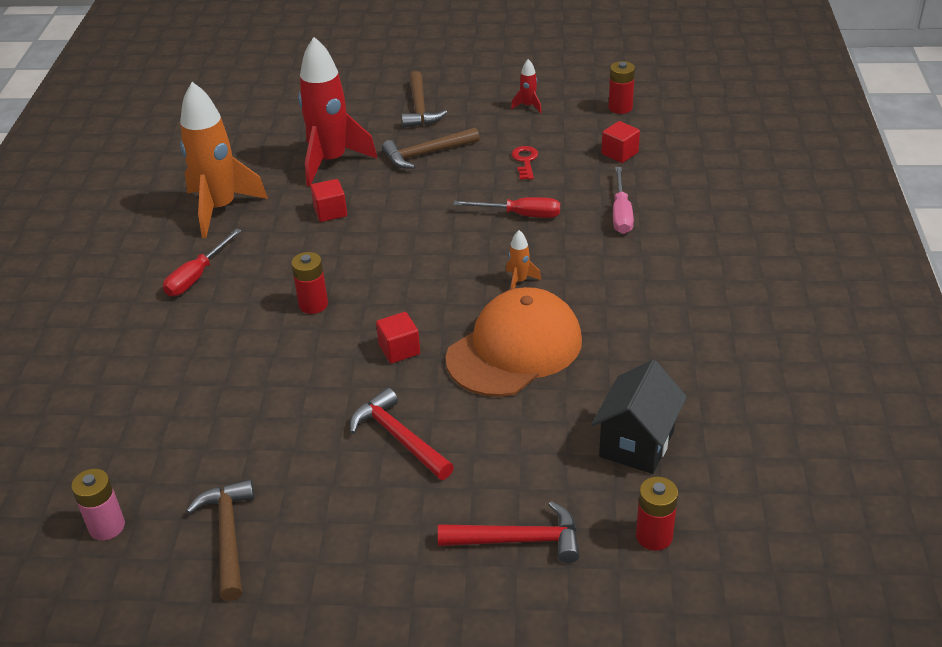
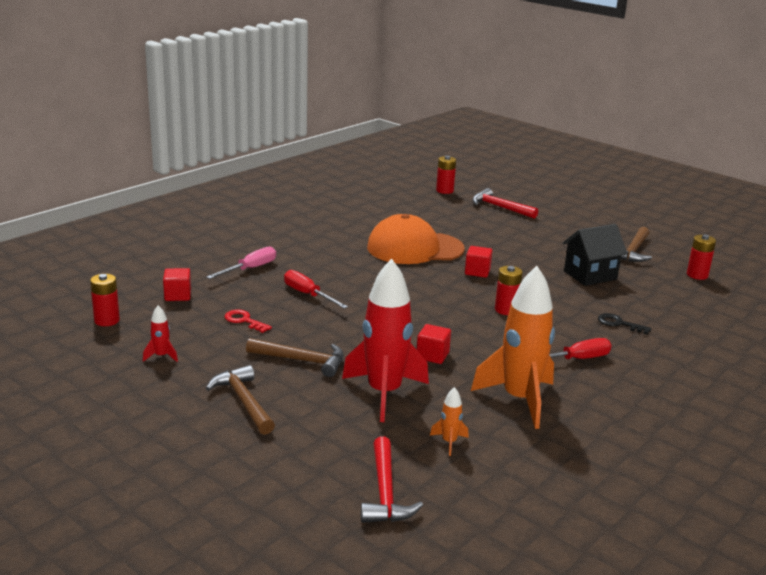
camera: 145 degrees left, 15 degrees down
(107, 526) = (697, 275): pink battery -> red battery
(177, 353) = (619, 324): none -> black key
(399, 437) = (517, 246): red hammer -> red hammer (385, 492)
(420, 108) = (243, 401): brown hammer -> brown hammer turned 60 degrees counterclockwise
(519, 281) = (366, 268): orange rocket -> orange rocket (449, 442)
(525, 161) = (244, 321): red key -> red key turned 90 degrees clockwise
(637, 443) = (410, 207): black house -> black house (590, 275)

